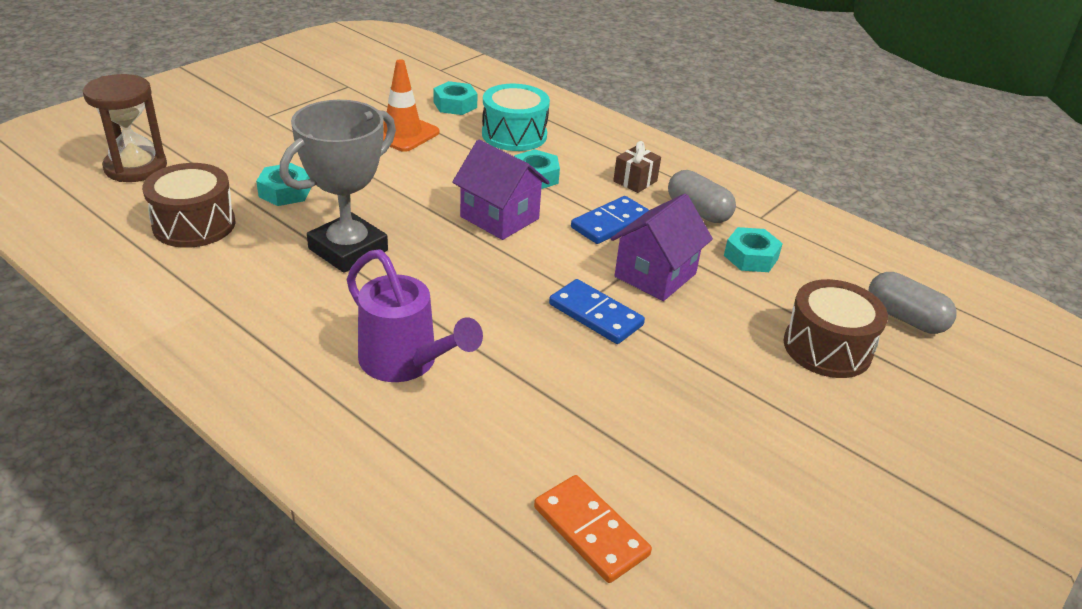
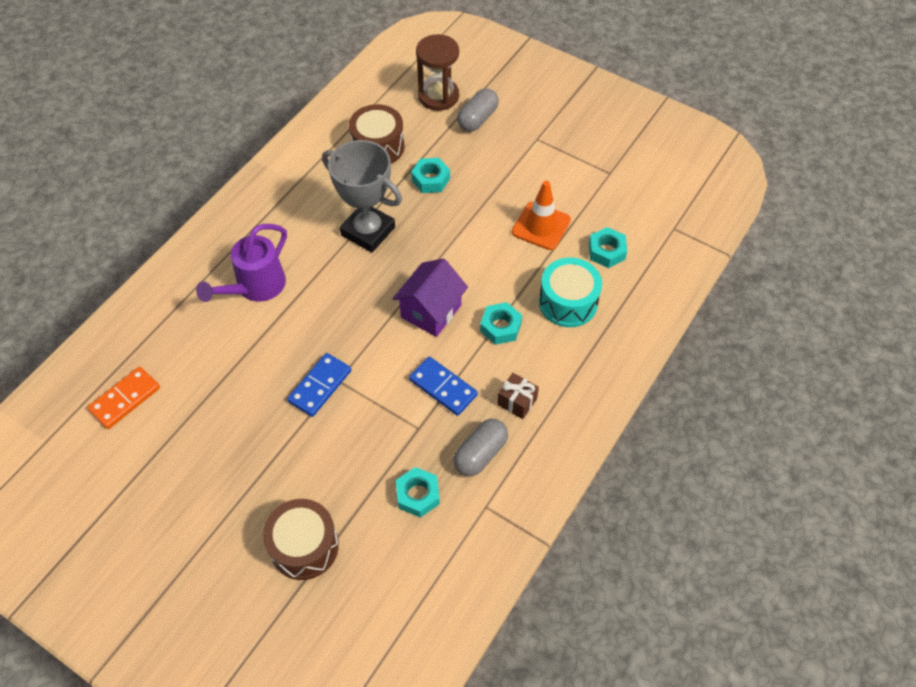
camera: 85 degrees right, 20 degrees up
(655, 275) = (376, 423): purple house -> none
(905, 318) = (353, 615): grey capsule -> grey capsule (477, 119)

